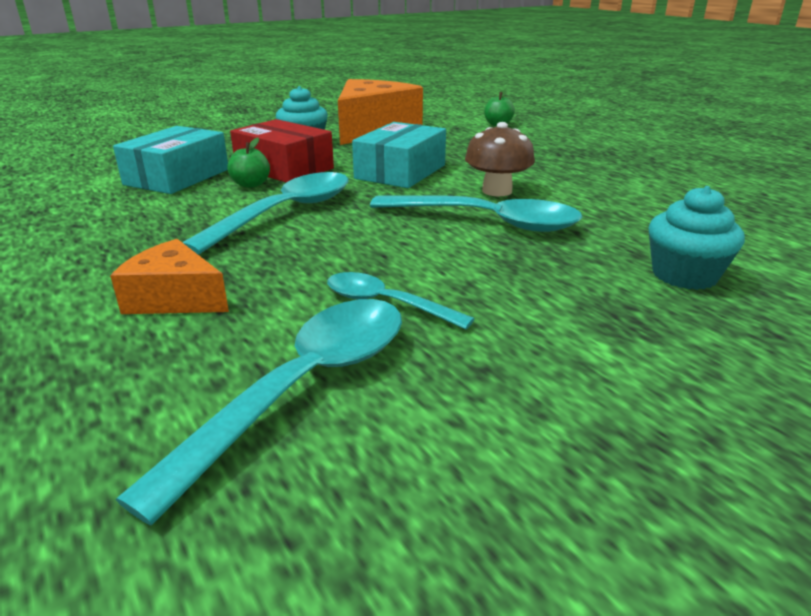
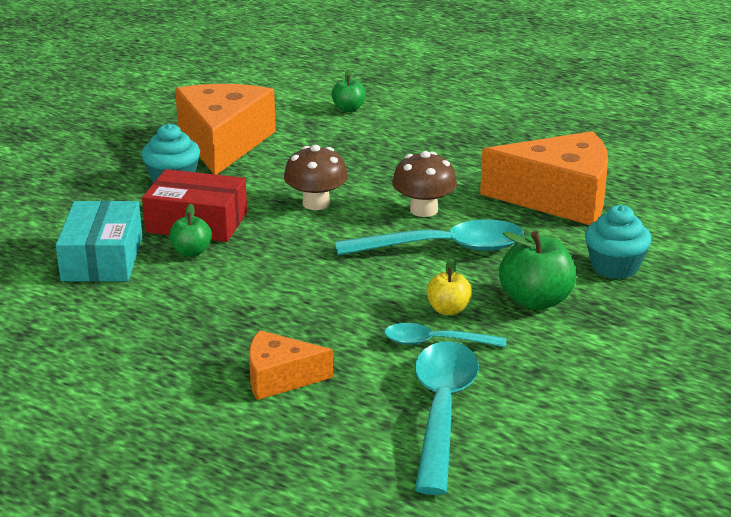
camera: 25 degrees left, 0 degrees up
(286, 213) = (266, 278): turquoise spoon -> none
(400, 172) = (316, 203): turquoise box -> brown mushroom
(436, 275) = (448, 310): none -> yellow apple
(552, 288) = (535, 300): none -> green apple
(653, 204) = (559, 198): none -> orange cheese

